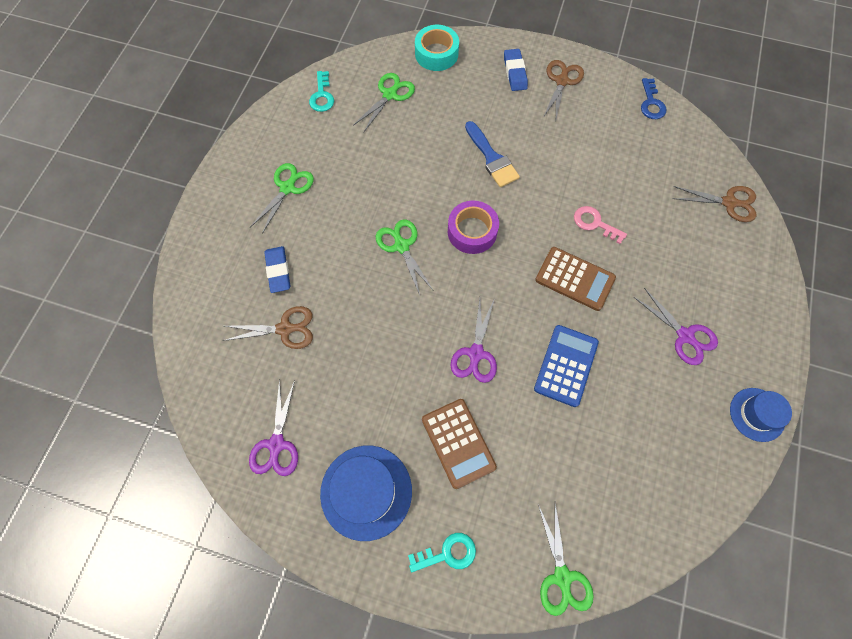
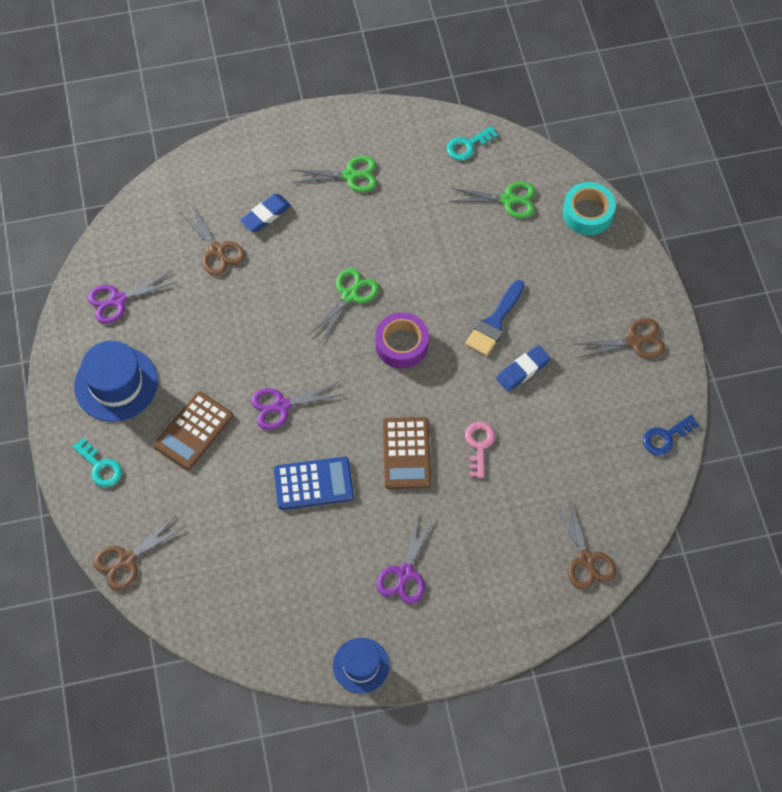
camera: 60 degrees right, 5 degrees down
(515, 72) = (614, 293): blue eraser -> blue eraser (522, 370)
(562, 577) = (126, 560): green scissors -> brown scissors

